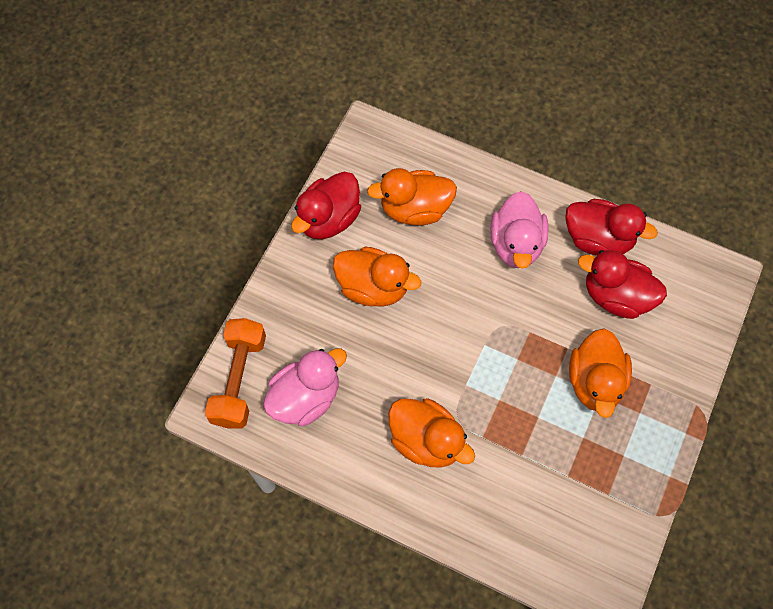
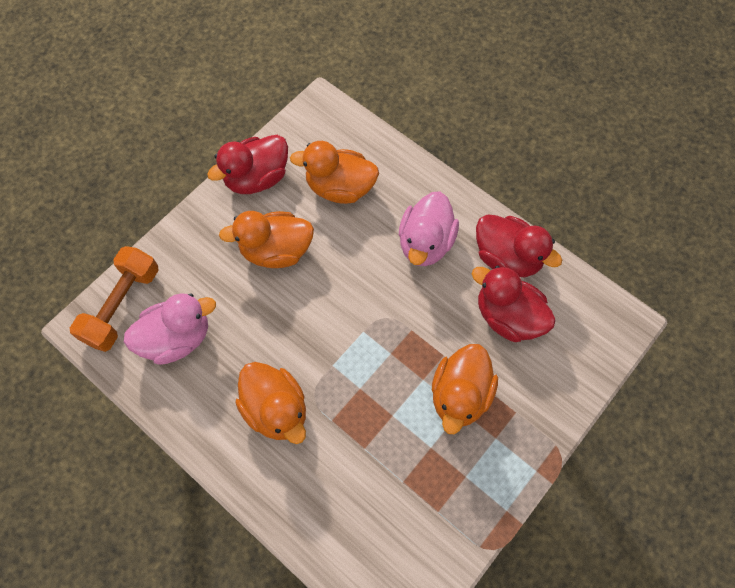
camera: 15 degrees right, 0 degrees up
(373, 287) = (276, 251): orange duck -> orange duck turned 135 degrees clockwise

